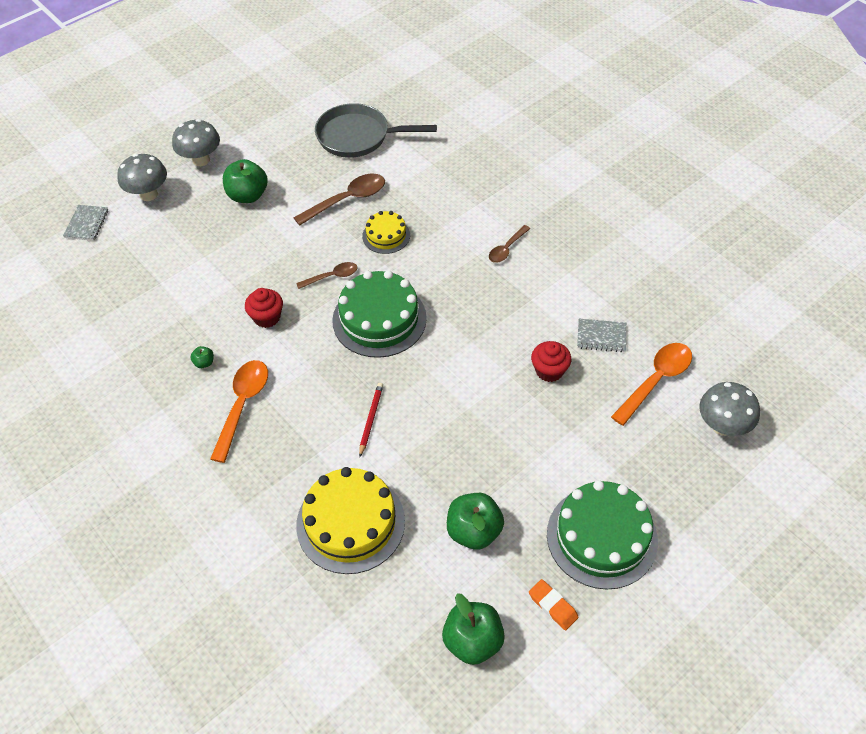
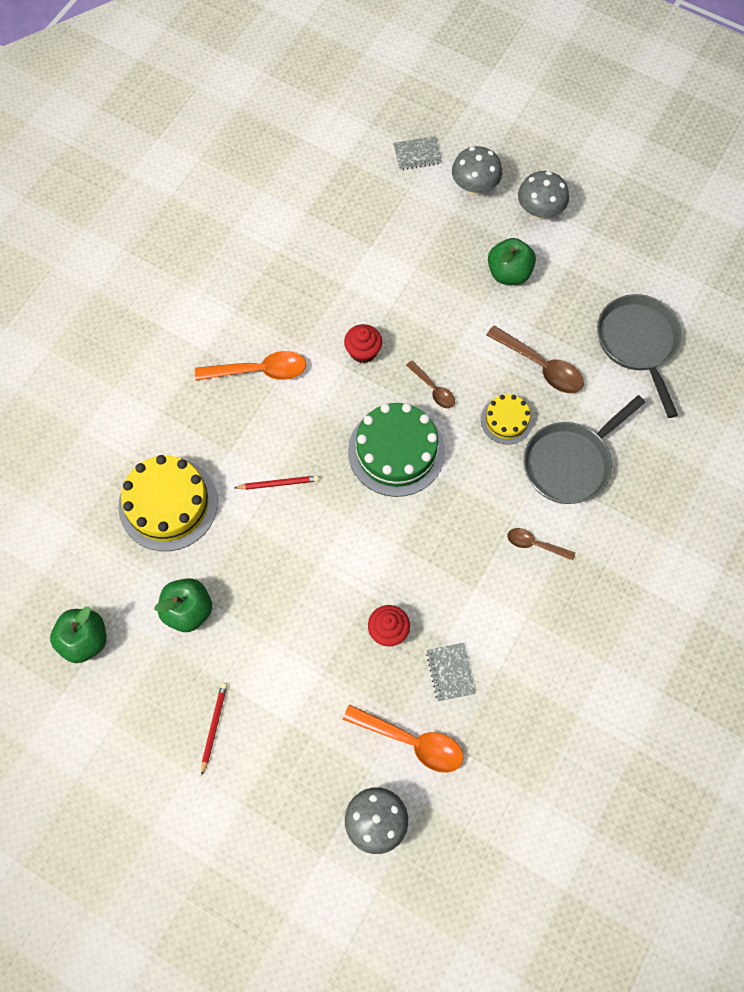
camera: 70 degrees right, 15 degrees up
(204, 363) = (294, 321): green apple -> none
(443, 206) = (570, 463): none -> grey pan
(553, 606) = (133, 699): orange eraser -> none
(601, 537) = (214, 727): green cake -> red pencil

